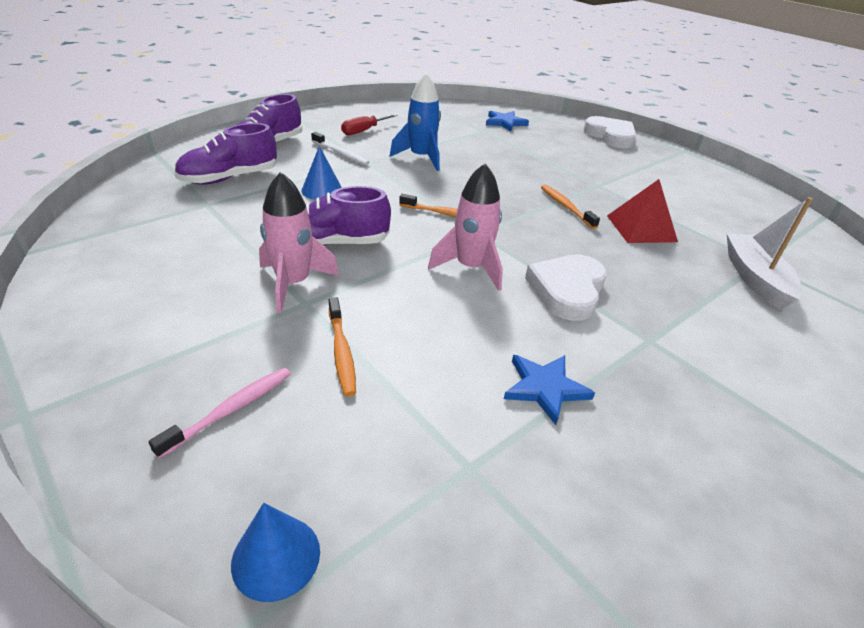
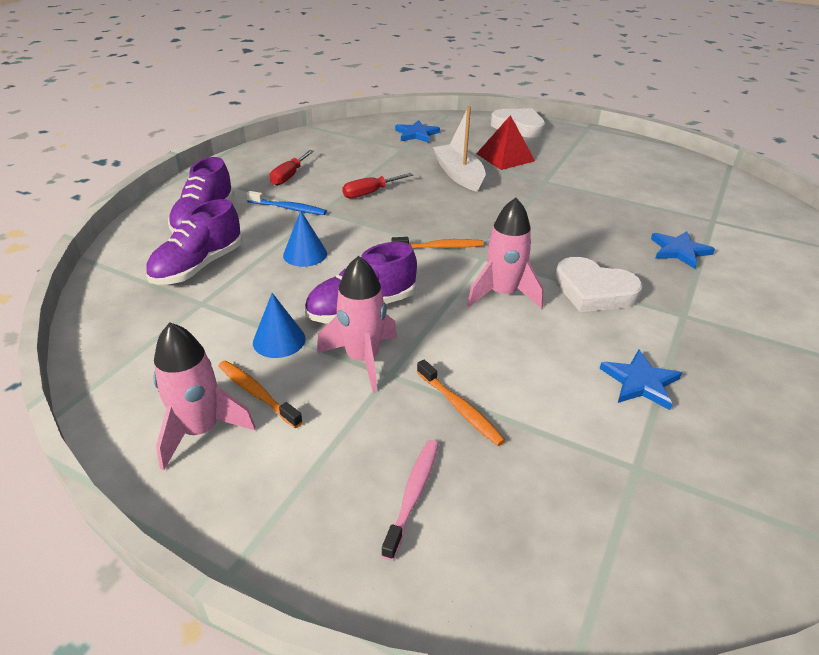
camera: 20 degrees left, 0 degrees up
(113, 297) = (200, 430): none -> pink rocket
(276, 557) = (555, 596): blue cone -> blue cone (279, 340)
(341, 153) = (288, 208): white toothbrush -> blue toothbrush
(421, 158) = (370, 193): blue rocket -> red screwdriver
(566, 207) = (534, 210): orange toothbrush -> orange toothbrush (257, 393)
(567, 290) = (594, 291): white heart -> white heart turned 60 degrees counterclockwise
(641, 228) = (608, 214): red pyramid -> red pyramid (505, 157)
(695, 280) = (679, 251): none -> blue star
(755, 278) = (719, 236): white boat -> white boat (459, 175)

